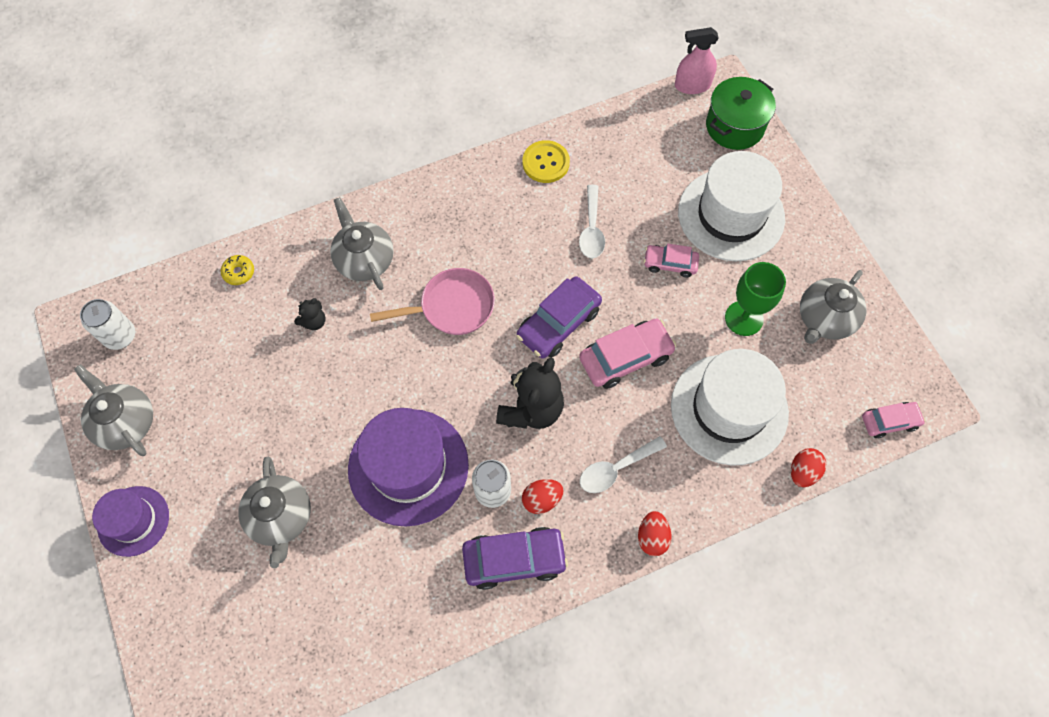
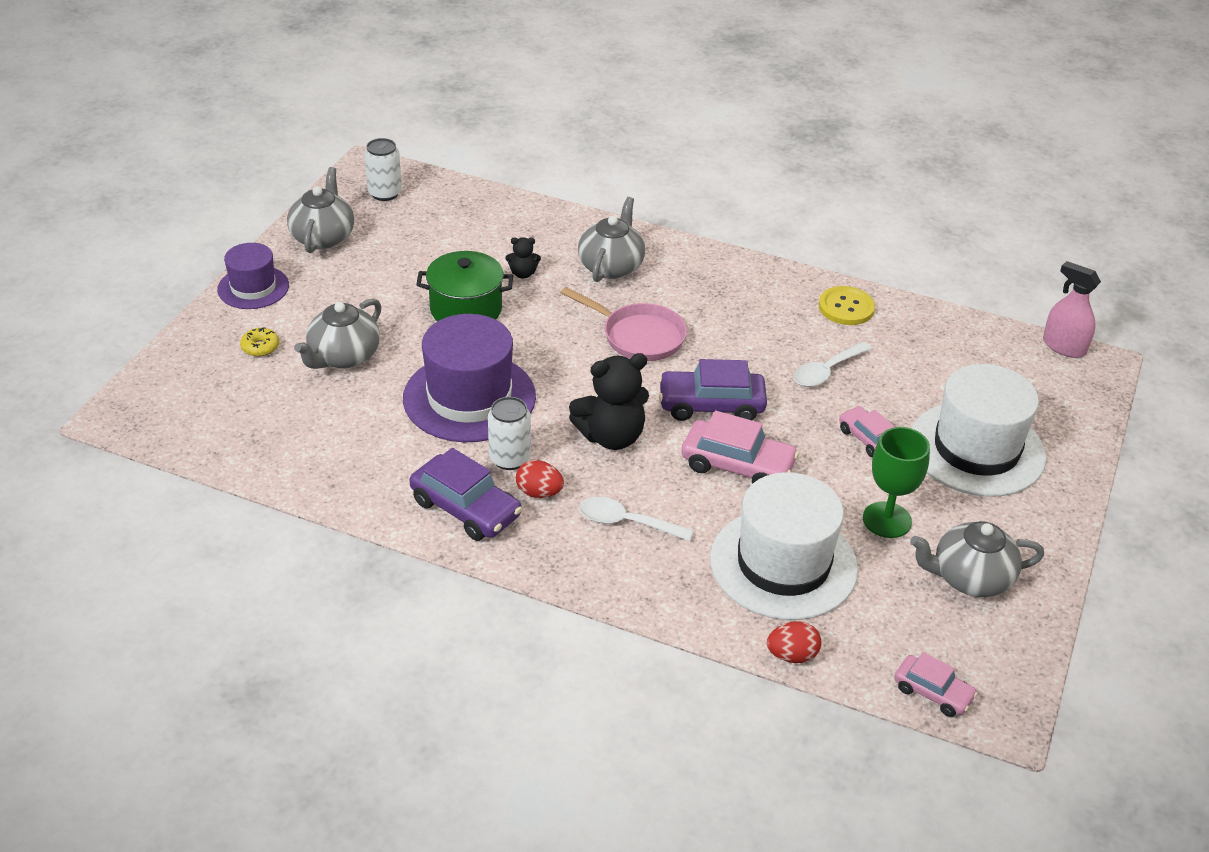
camera: 45 degrees right, 25 degrees down
(239, 272) = (510, 213): yellow donut -> yellow donut (260, 347)
(652, 537) = (593, 585): red egg -> none
(734, 126) = (1068, 397): green pot -> green pot (466, 309)

